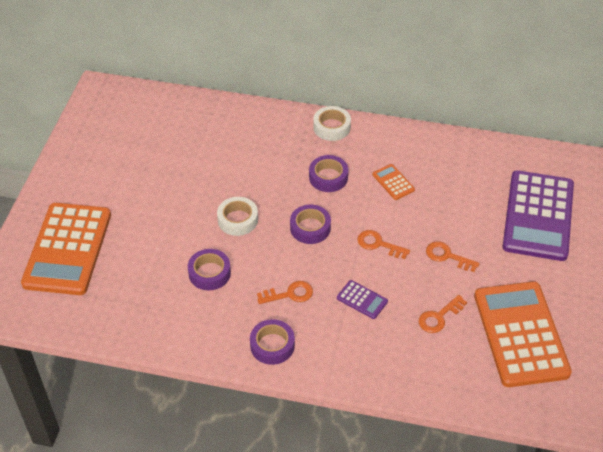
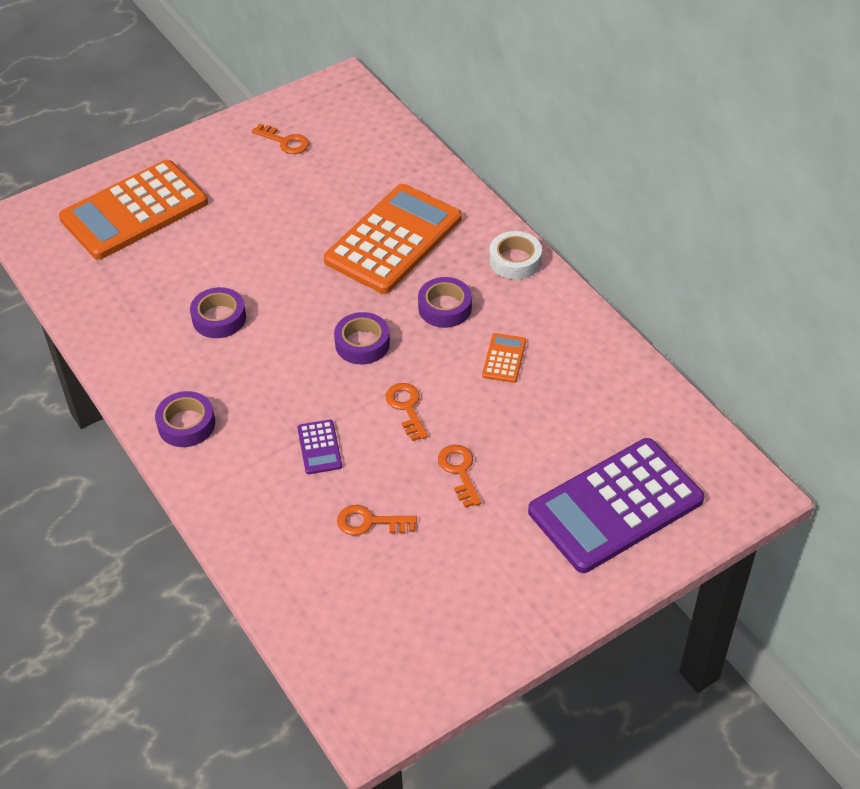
camera: 45 degrees right, 0 degrees up
(238, 220) = (306, 288): white tape -> none
(289, 294) = (262, 390): orange key -> orange key (285, 141)
(521, 334) = (428, 605): orange calculator -> orange calculator (394, 240)

